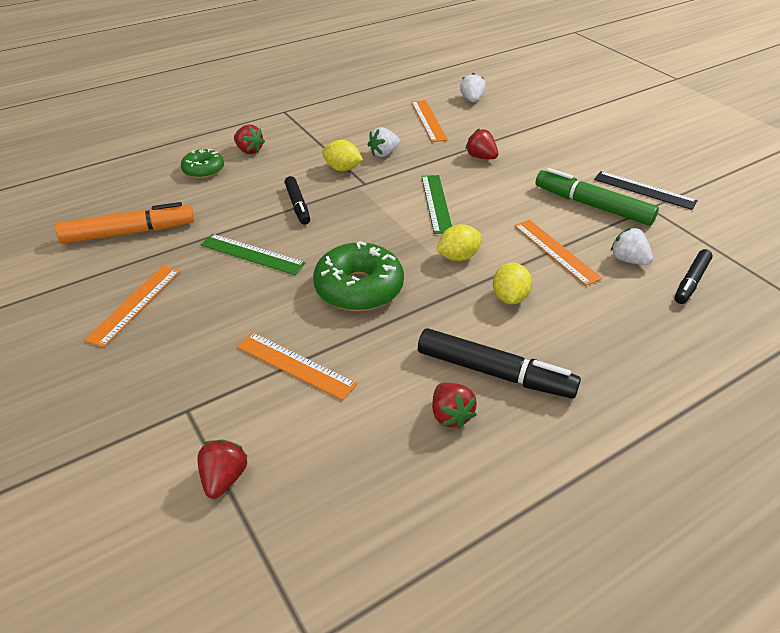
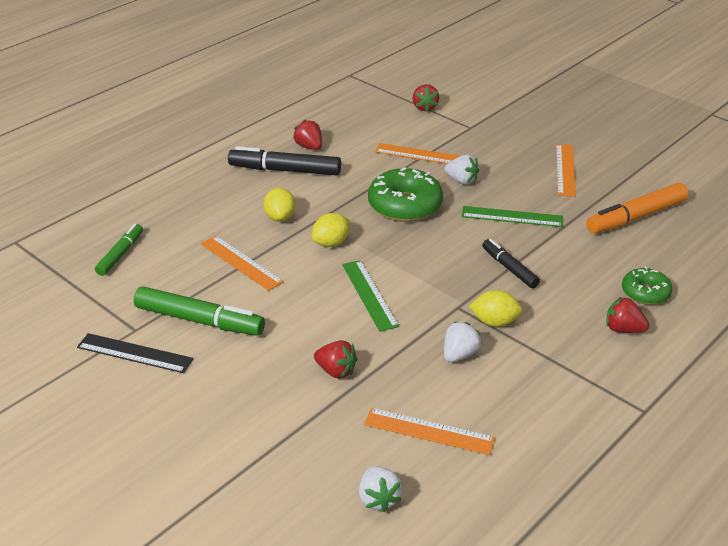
camera: 165 degrees right, 5 degrees down
(428, 120) = (429, 431): orange ruler -> orange ruler turned 45 degrees counterclockwise
(628, 260) = (173, 265): white strawberry -> white strawberry (461, 181)
(691, 281) = (120, 254): black marker -> green marker

